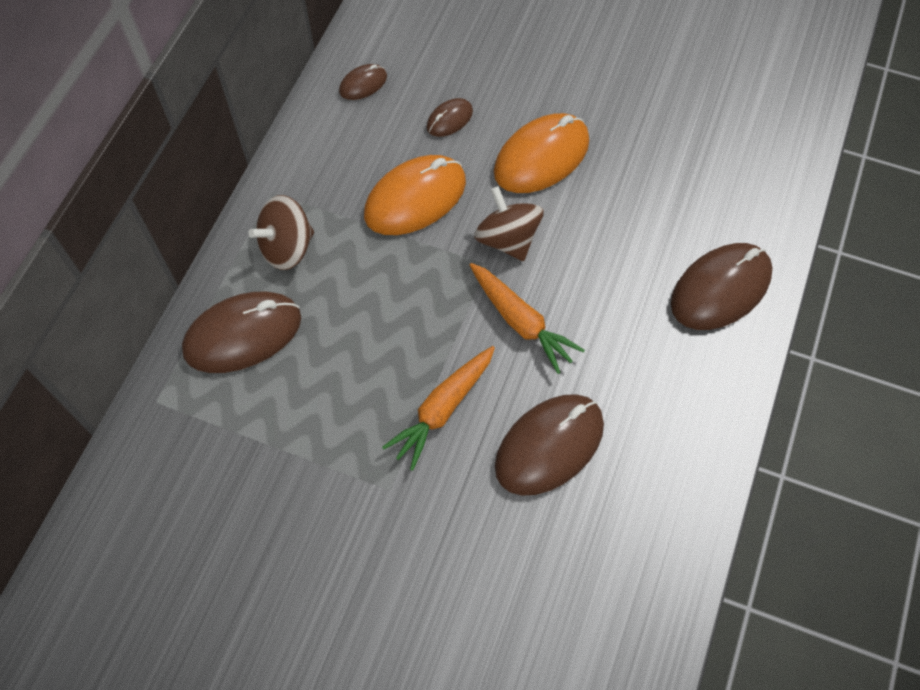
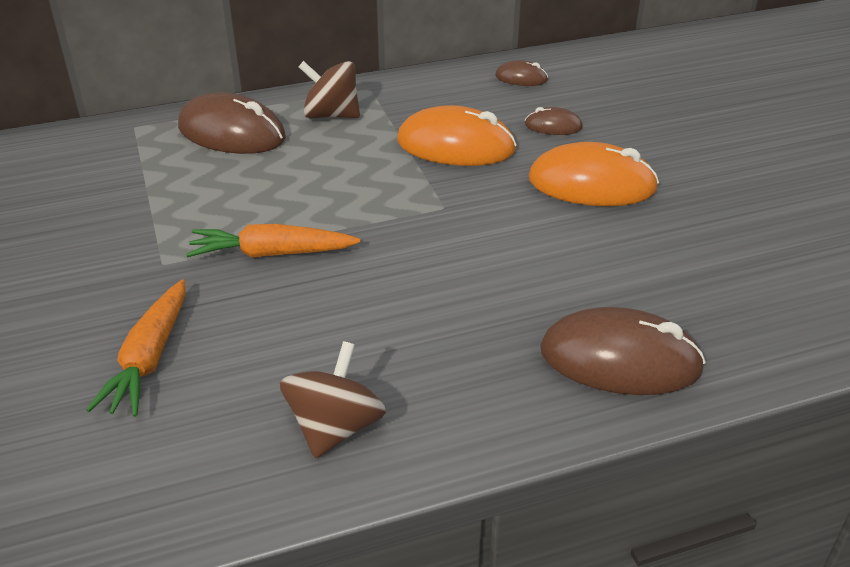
camera: 50 degrees right, 25 degrees down
(507, 239) = (484, 206): brown spinning top -> brown spinning top (335, 427)
(521, 322) = (412, 253): orange carrot -> orange carrot (149, 358)
(549, 446) = (302, 332): brown mouse -> none

